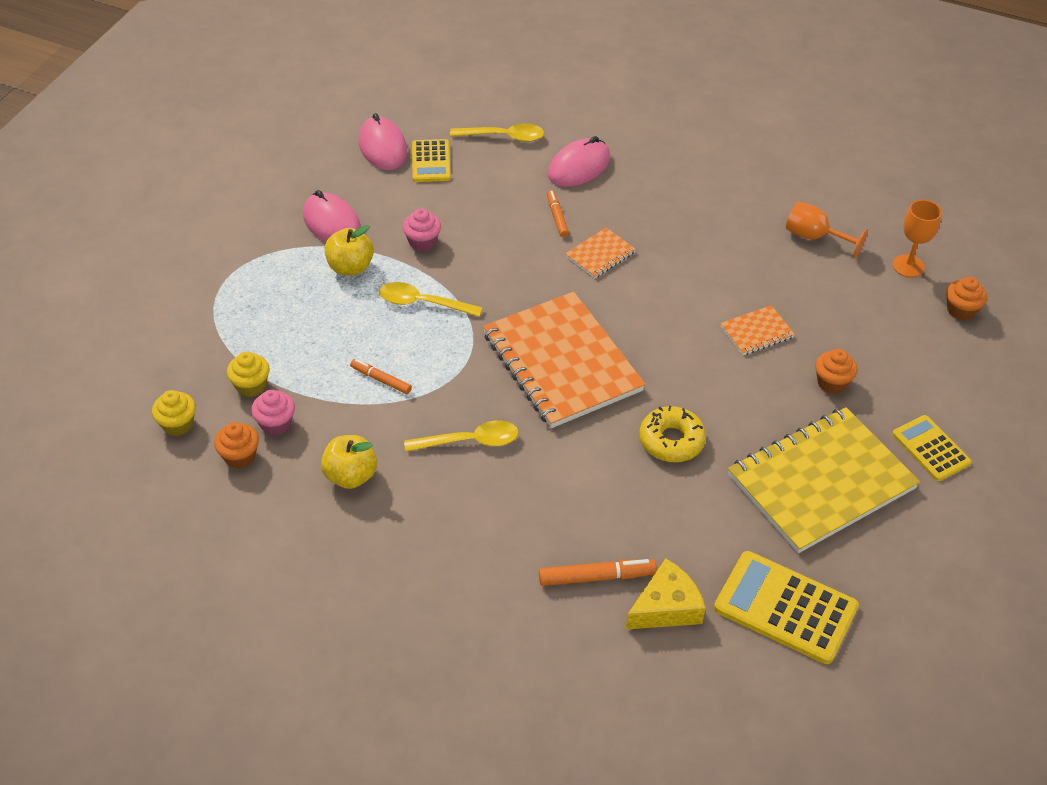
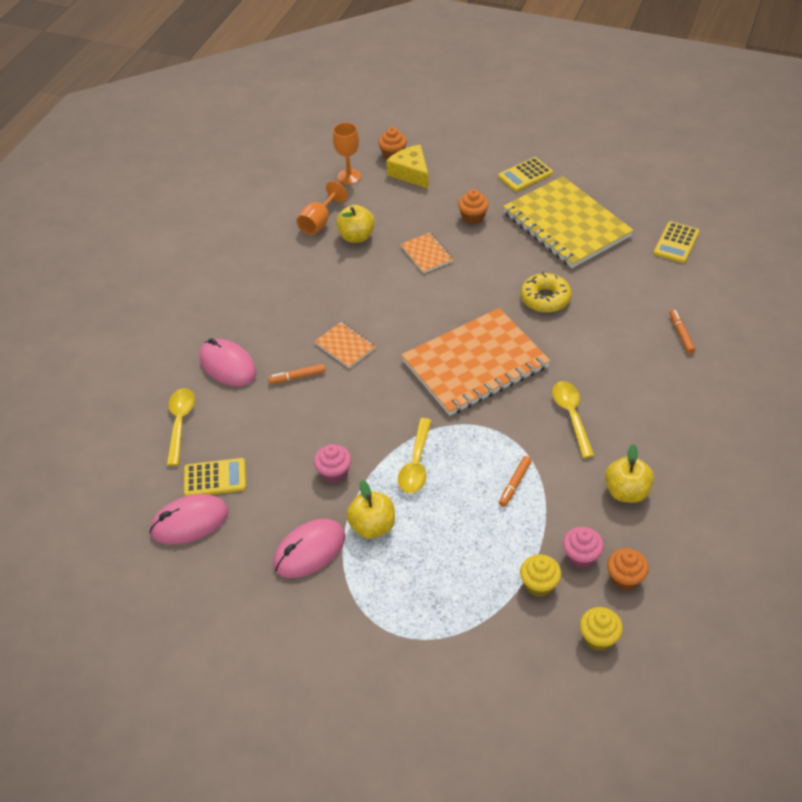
camera: 90 degrees left, 0 degrees up
(596, 577) = (681, 334): orange marker -> orange marker, size x0.66
(666, 607) = (694, 298): yellow cheese -> yellow cheese (411, 173)
(785, 608) = (676, 243): yellow calculator -> yellow calculator, size x0.61
(788, 269) = (356, 236): none -> yellow apple

